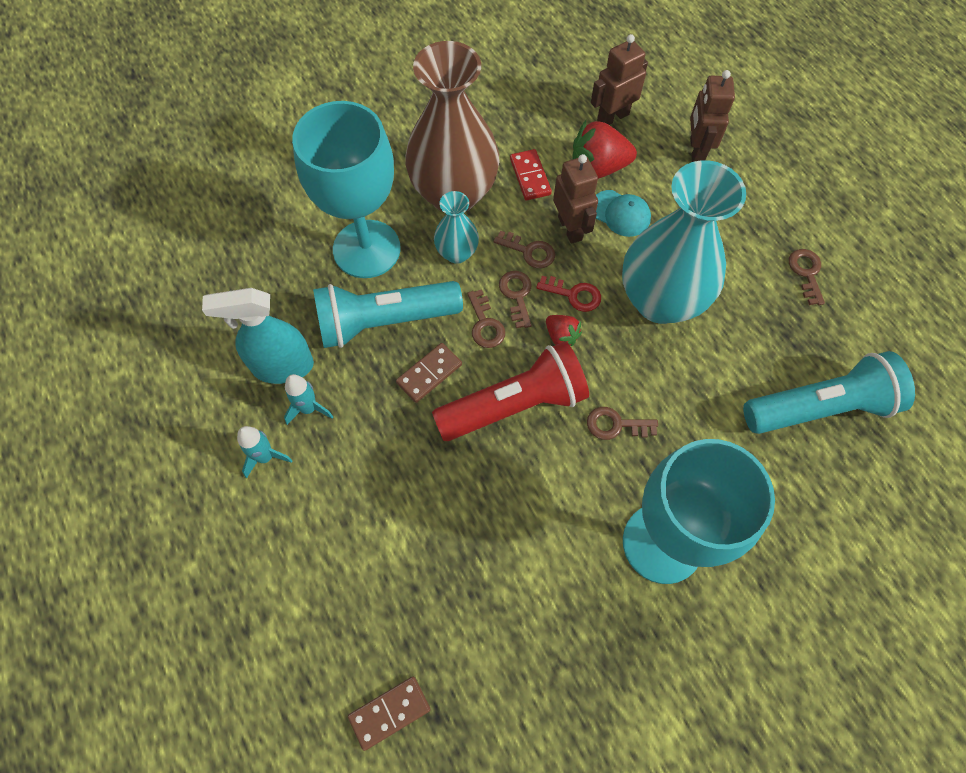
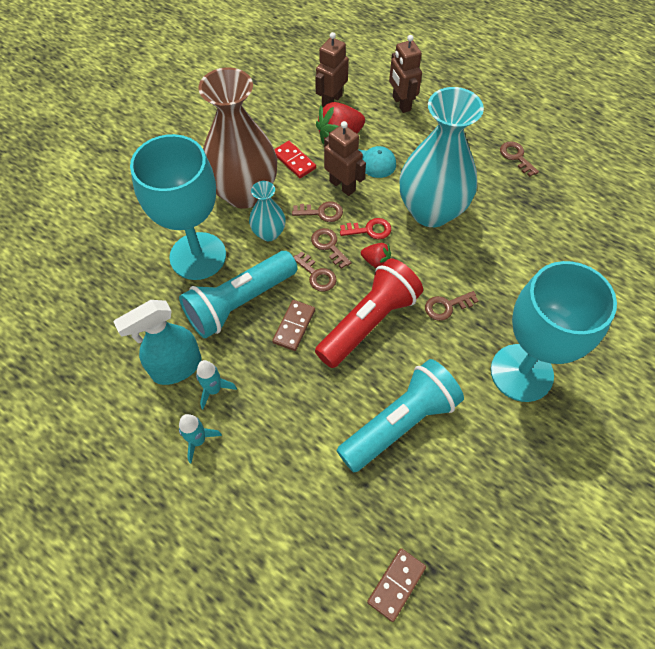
camera: 25 degrees left, 5 degrees down
(820, 407) = (572, 239): turquoise flashlight -> turquoise flashlight (399, 422)

